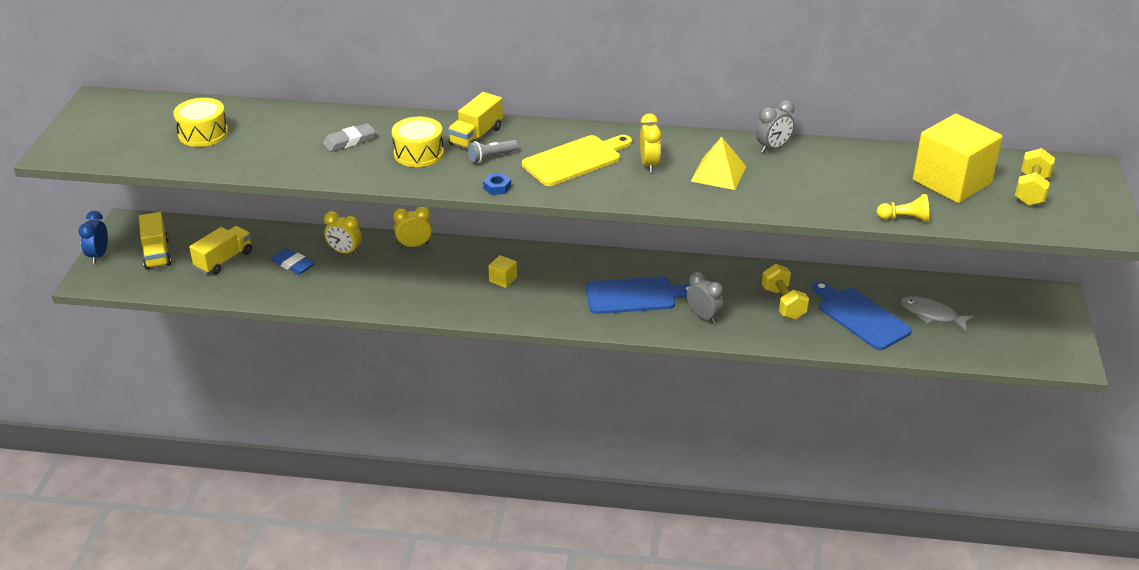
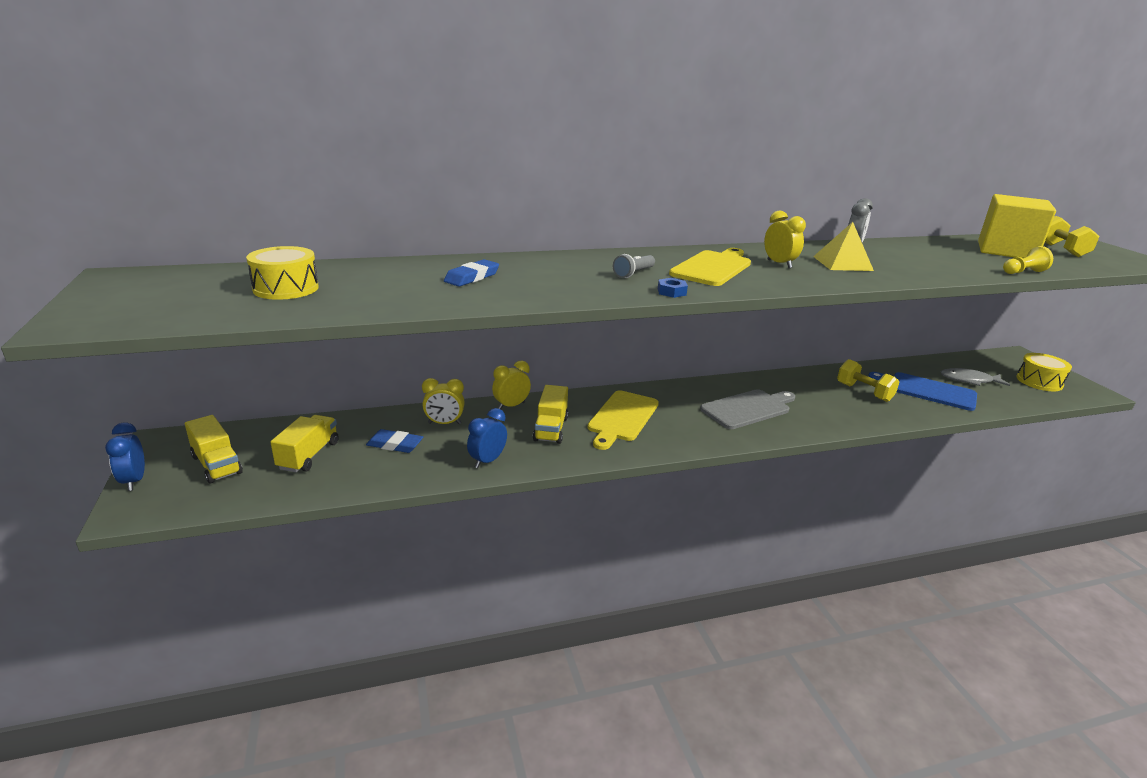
camera: 25 degrees left, 10 degrees down
(349, 141) = (472, 277): grey eraser -> blue eraser
(354, 296) = (487, 461): none -> blue clock
(418, 153) = (558, 278): yellow drum -> yellow drum (1039, 381)
(476, 136) = (598, 262): yellow truck -> yellow truck (551, 429)
(503, 279) = (622, 418): yellow cube -> yellow cutting board
(635, 296) = (748, 409): blue cutting board -> grey cutting board
(703, 317) = (820, 413): grey clock -> none

